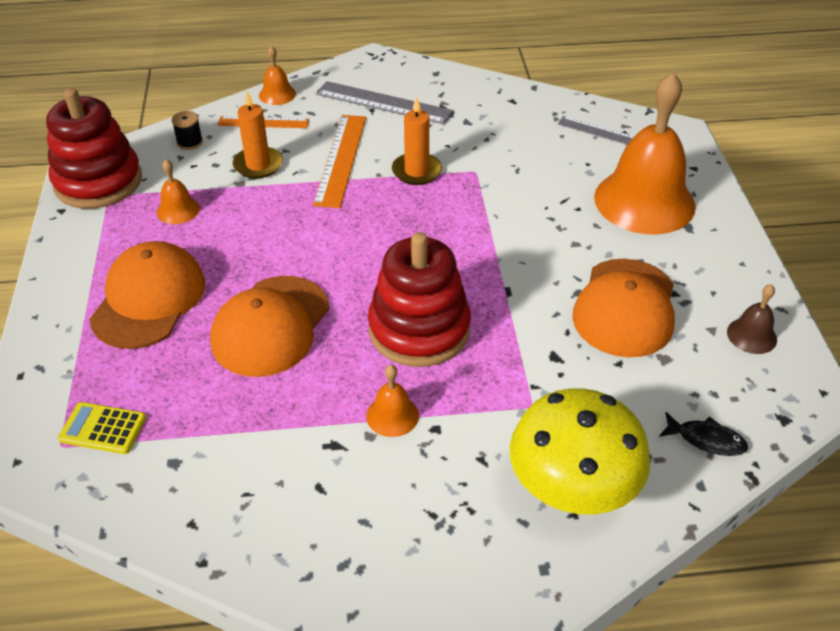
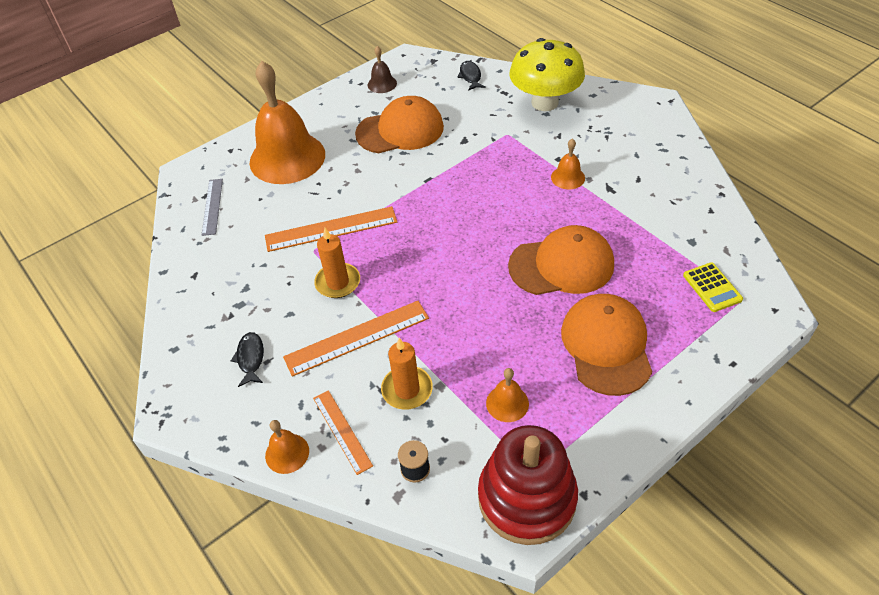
camera: 120 degrees left, 5 degrees up
(149, 299) = (606, 346): orange cap -> orange cap turned 105 degrees clockwise
(383, 103) = (250, 358): grey ruler -> black fish
(419, 329) = (496, 199): red stacking toy -> none
(494, 192) = (331, 229): none -> orange ruler

